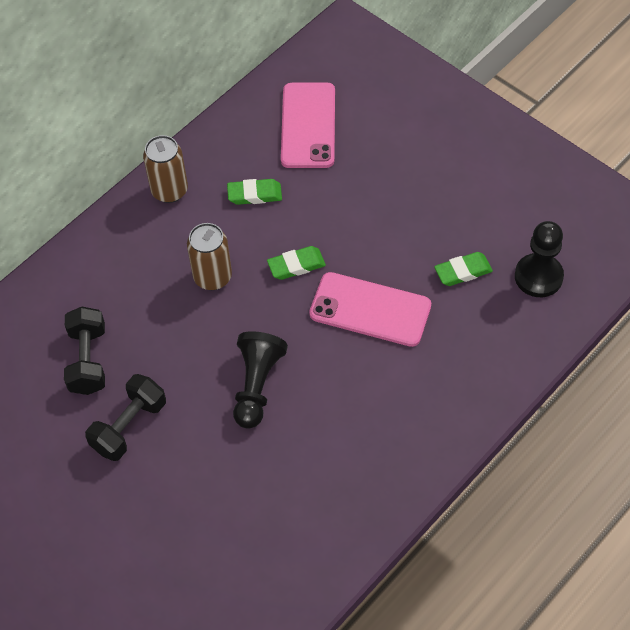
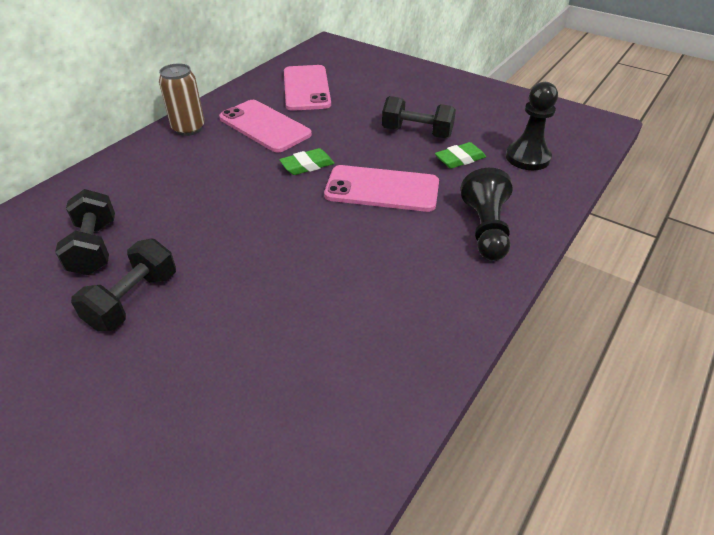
camera: 10 degrees left, 15 degrees down
(212, 277) = (228, 178): brown can -> none
(254, 194) = (265, 126): green eraser -> pink phone
(257, 385) = (277, 253): black pawn -> black pawn (486, 229)
(425, 222) = (417, 133): none -> black dumbbell

